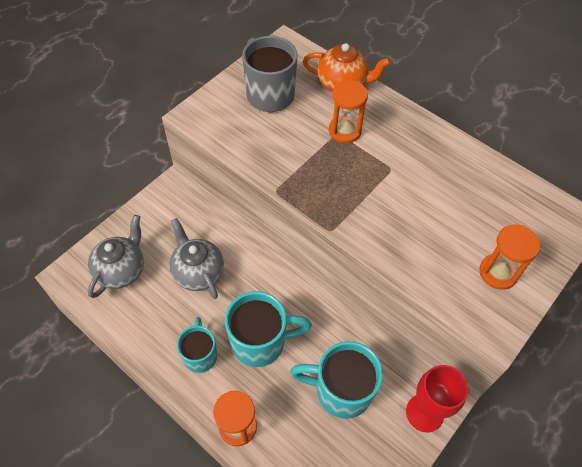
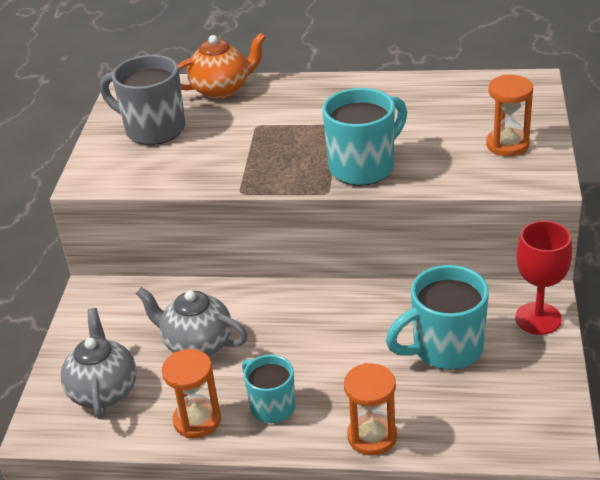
camera: 30 degrees left, 20 degrees down
(260, 342) = (325, 360): turquoise mug -> turquoise mug (364, 167)
(345, 131) = (262, 120): orange hourglass -> orange hourglass (197, 420)

